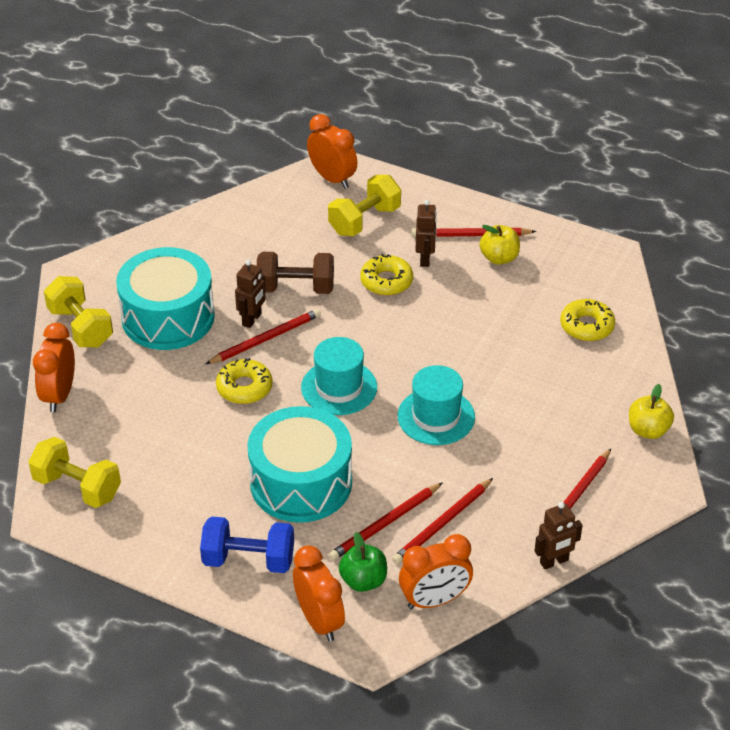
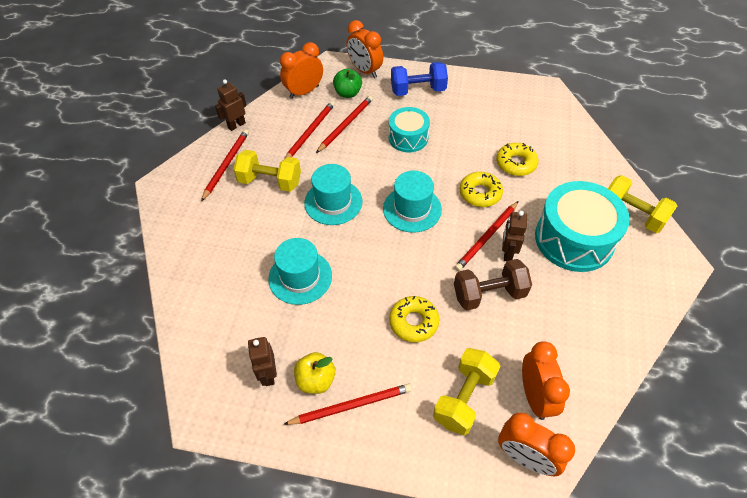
camera: 165 degrees right, 10 degrees up
(59, 395) = (601, 159): orange clock -> orange clock (535, 396)
(77, 487) = (542, 107): yellow dumbbell -> yellow dumbbell (270, 181)
(301, 483) = (408, 138): turquoise drum -> turquoise drum, size x0.59
(425, 259) = (387, 359): brown robot -> brown robot (268, 374)
(496, 344) = (300, 277): none -> turquoise hat
(587, 326) = (224, 315): yellow donut -> yellow donut (516, 163)
(648, 430) = (173, 226): yellow apple -> none

